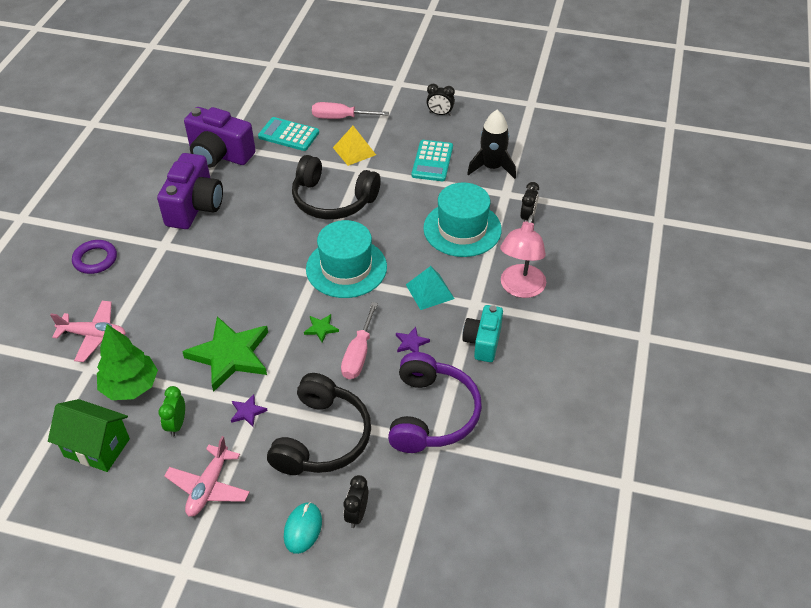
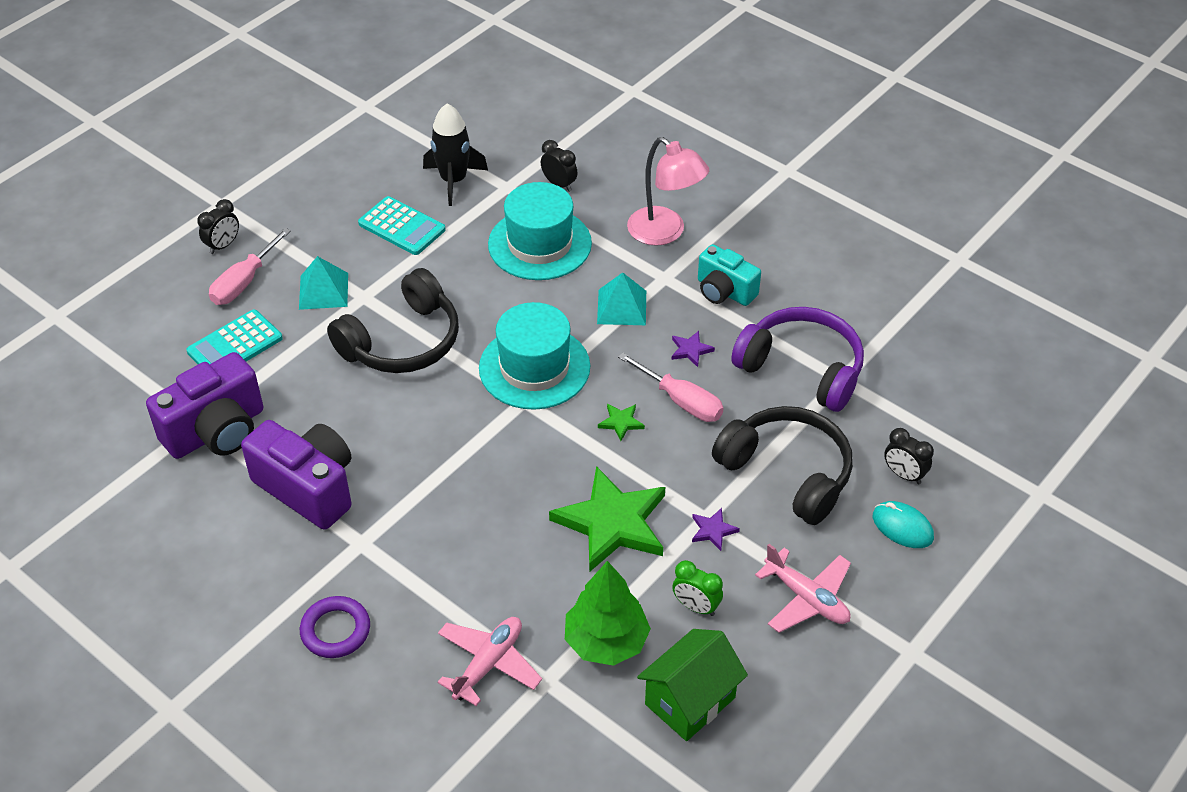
camera: 65 degrees left, 0 degrees up
(354, 151) = (323, 291): yellow pyramid -> turquoise pyramid
(440, 114) = (317, 188): black clock -> black clock (223, 245)

